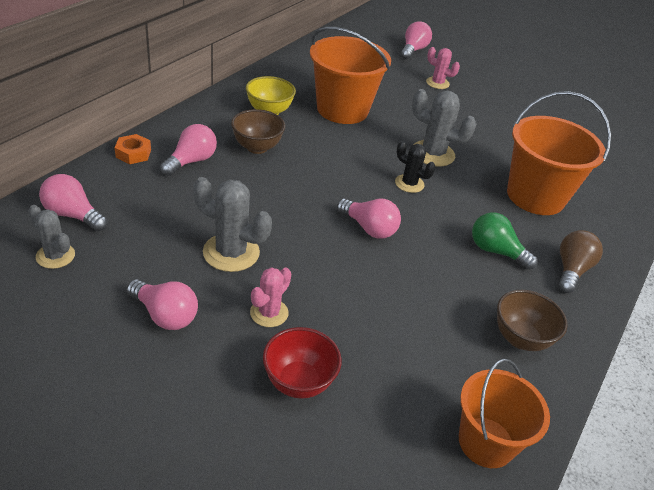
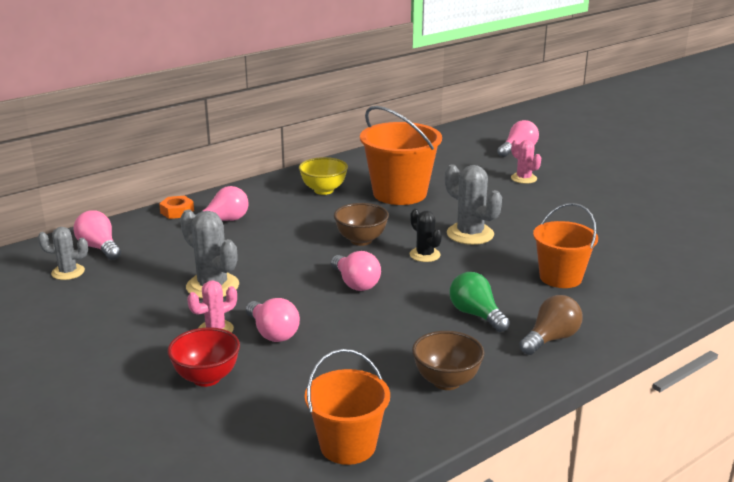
camera: 25 degrees right, 15 degrees down
(55, 256) = (68, 272): grey cactus -> grey cactus turned 60 degrees counterclockwise
(165, 315) = (127, 319): pink light bulb -> pink light bulb (272, 333)
(257, 147) = (291, 216): brown bowl -> brown bowl (361, 240)
(535, 196) = (560, 277): orange bucket -> orange bucket, size x0.65

